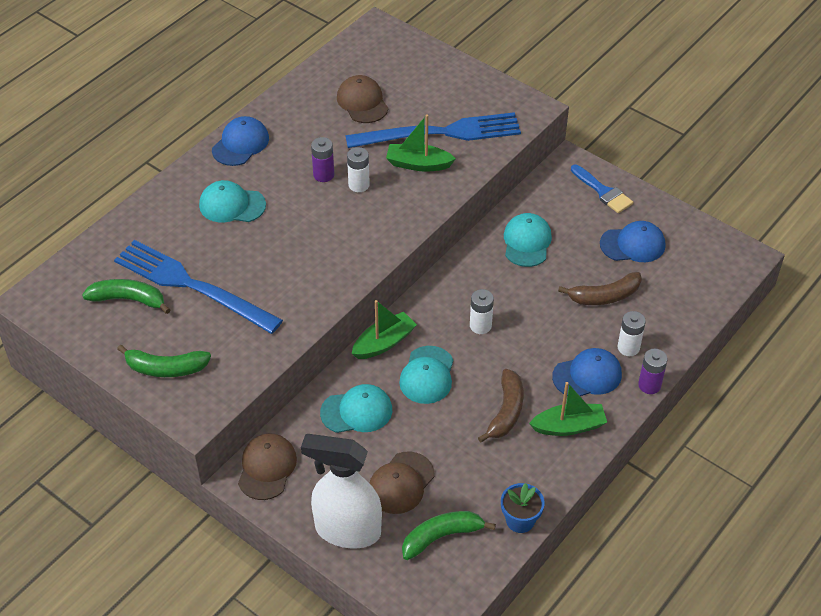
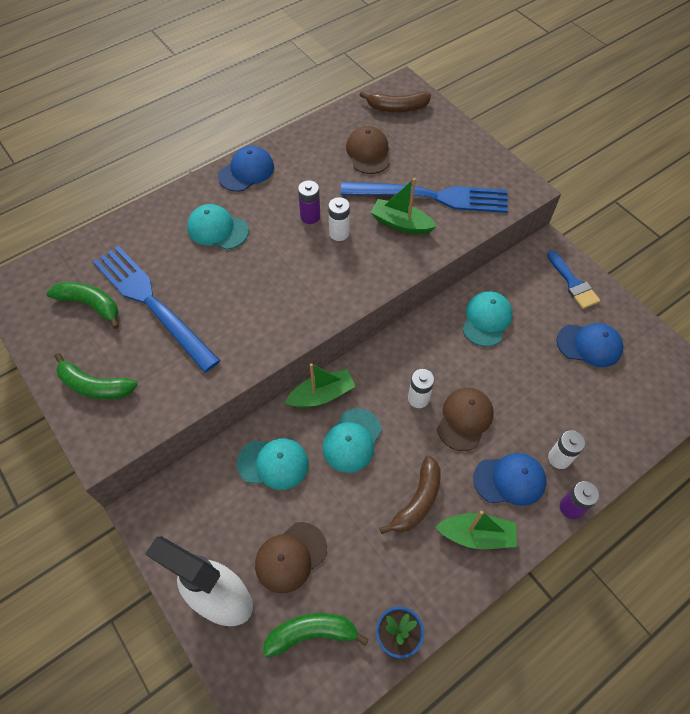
camera: 15 degrees right, 10 degrees up
(267, 468) = (169, 504): brown cap -> brown cap (464, 419)
(604, 296) = (548, 395): brown banana -> brown banana (397, 108)

